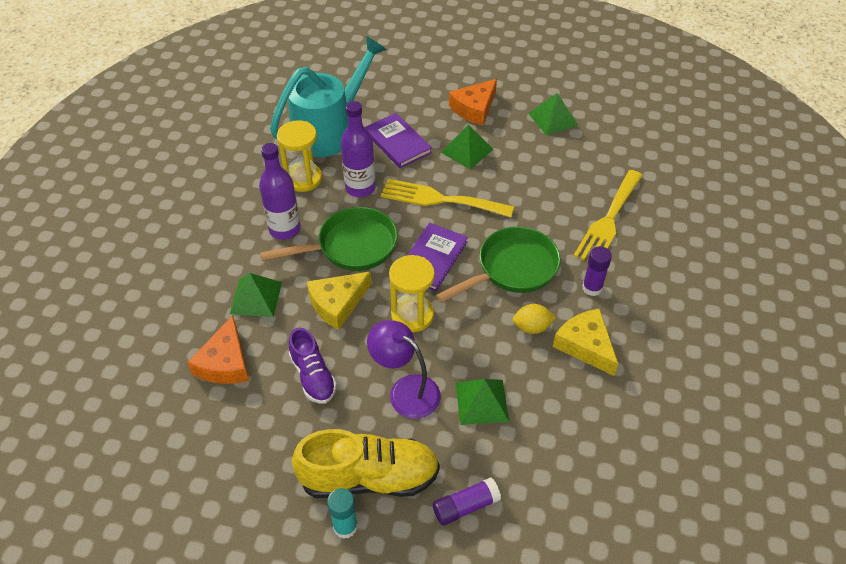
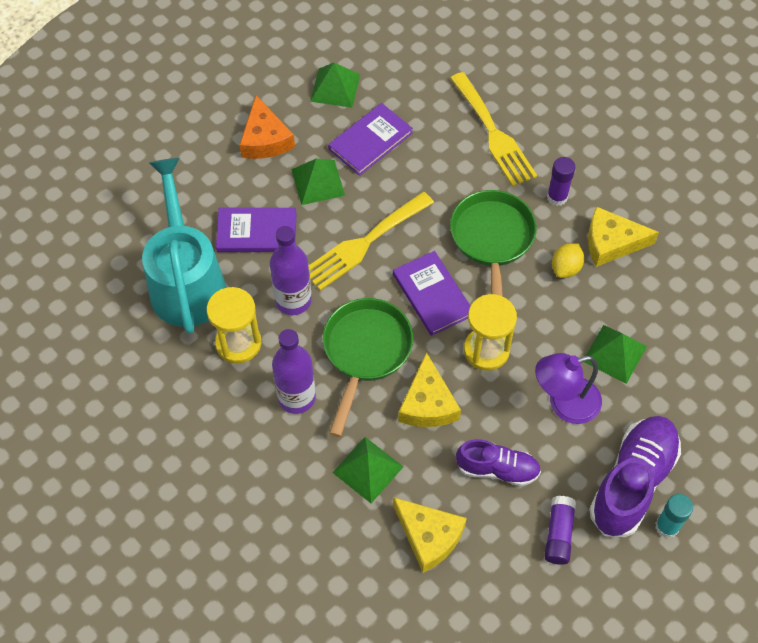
camera: 55 degrees left, 10 degrees up
(225, 362) = (429, 536): orange cheese -> yellow cheese
(369, 477) = (632, 482): yellow shoe -> purple shoe
(465, 506) = (703, 427): purple glue stick -> purple glue stick (558, 534)
(528, 158) = (370, 141): none -> purple book

